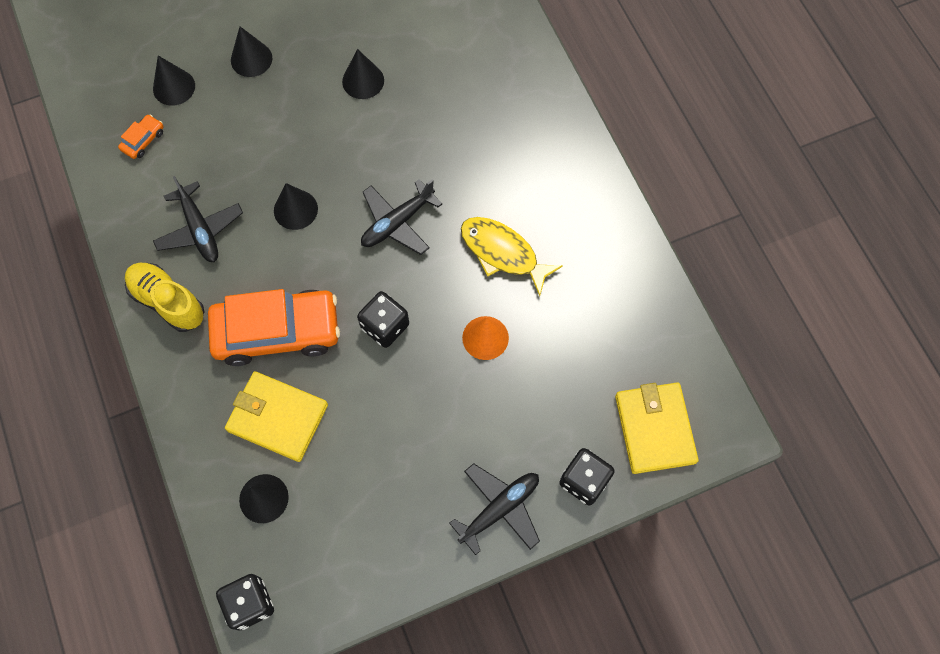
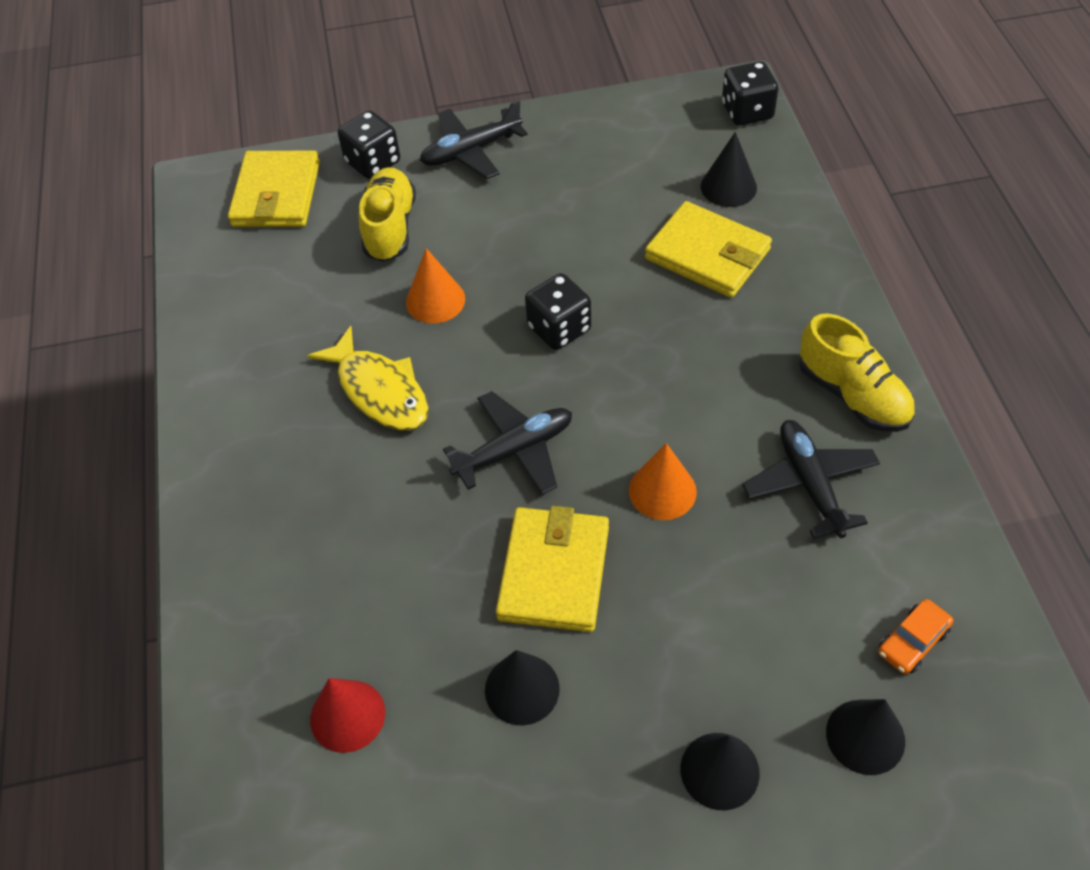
camera: 165 degrees left, 15 degrees down
(277, 332) = (701, 341): orange car -> none
(295, 209) = (662, 491): black cone -> orange cone
(356, 147) = (554, 572): none -> yellow wallet
(455, 53) = (347, 715): none -> red cone
(544, 406) = (390, 228): none -> yellow shoe

